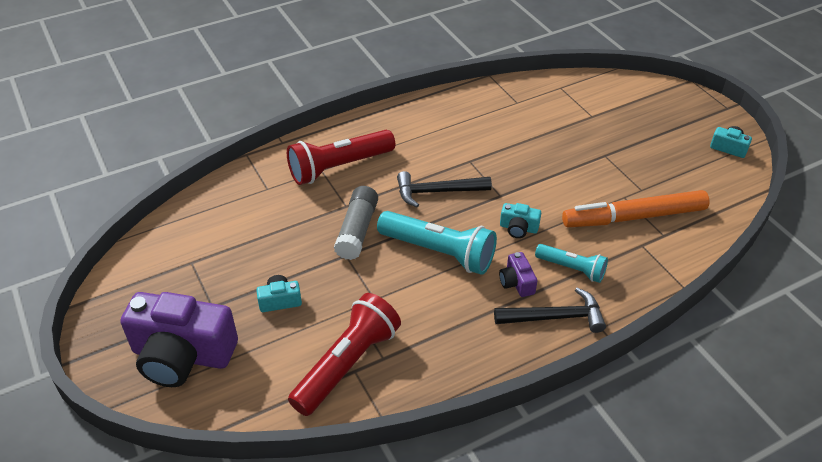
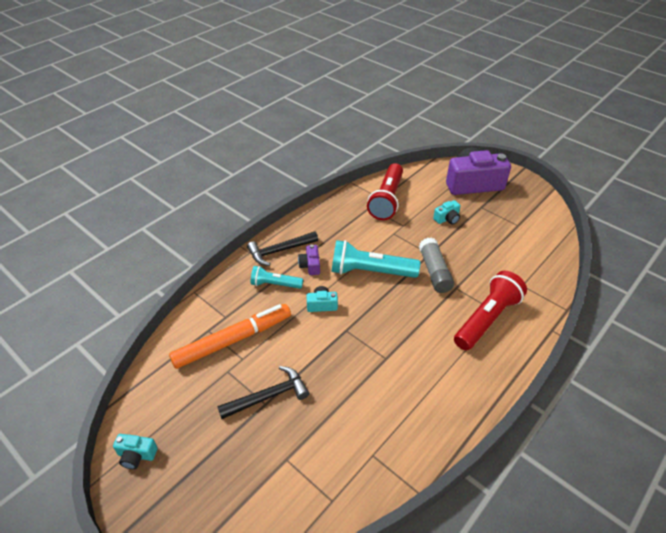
camera: 160 degrees right, 0 degrees up
(437, 192) = (396, 319): black hammer -> black hammer (268, 396)
(516, 282) = (310, 265): purple camera -> purple camera turned 150 degrees counterclockwise

